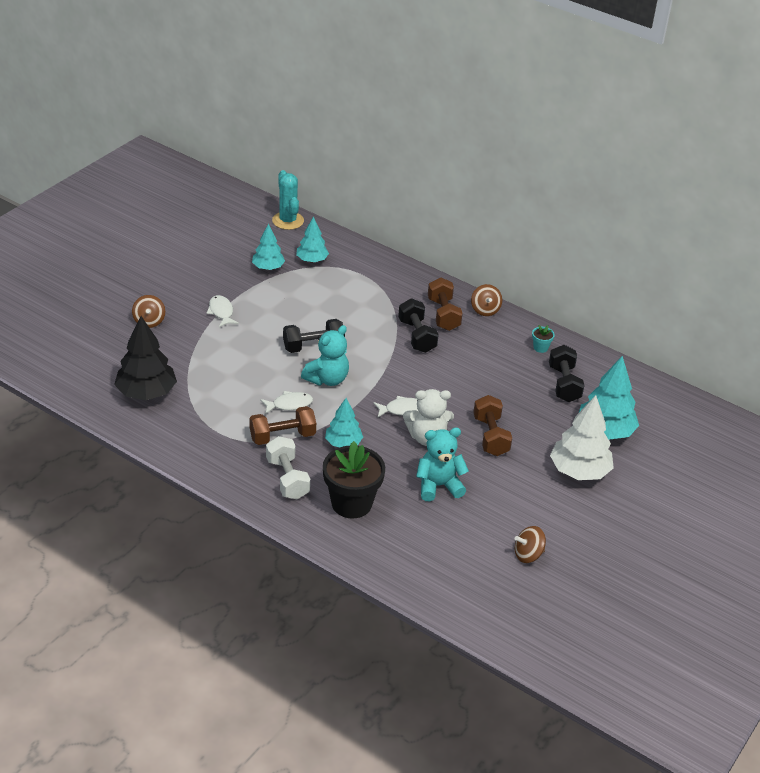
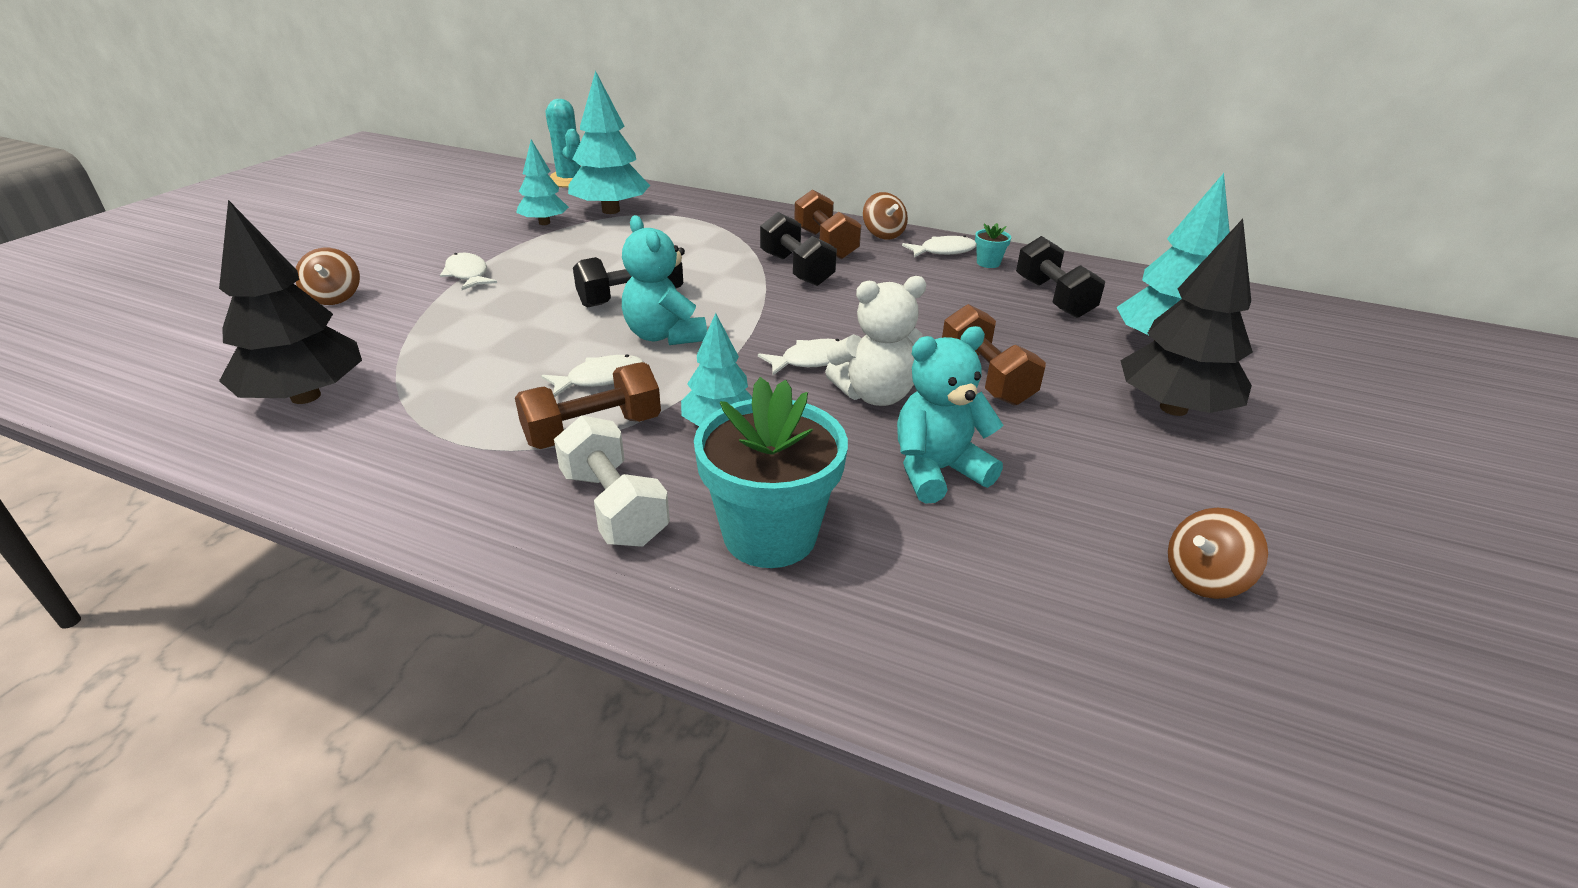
camera: 10 degrees left, 5 degrees down
(312, 260) = (611, 211): turquoise tree -> turquoise tree, size x1.65
(327, 379) = (664, 335): turquoise teddy bear -> turquoise teddy bear turned 120 degrees clockwise
(351, 503) = (770, 534): black flower pot -> turquoise flower pot
(517, 332) = (943, 251): none -> white fish
(579, 471) = (1173, 408): white tree -> black tree

